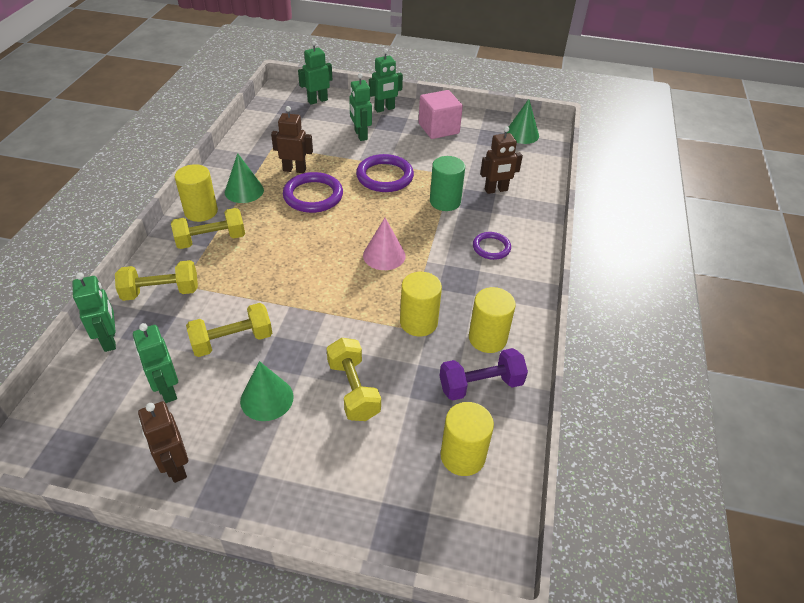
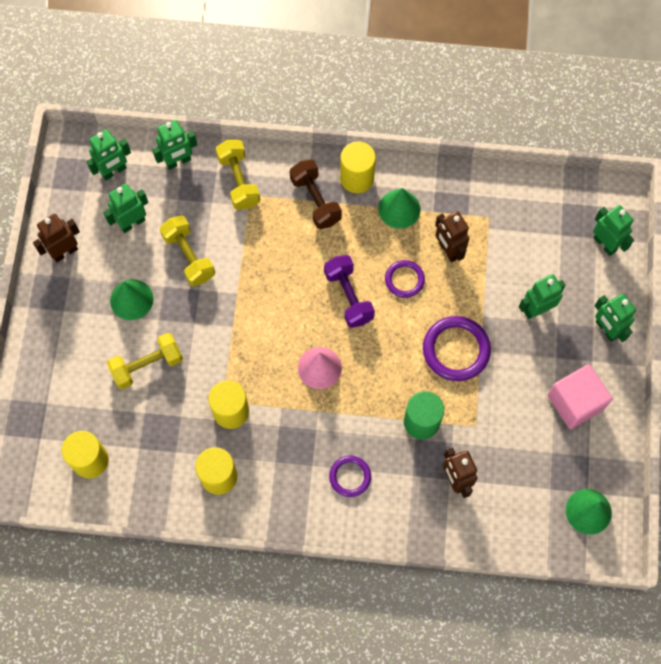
camera: 85 degrees right, 25 degrees up
(87, 403) = (114, 171): none -> green robot
(211, 240) = (315, 200): yellow dumbbell -> brown dumbbell
(294, 169) = (448, 250): brown robot -> brown robot turned 150 degrees clockwise
(313, 196) = (404, 280): purple ring -> purple ring, size x0.60
(480, 385) = (163, 472): purple dumbbell -> purple dumbbell (348, 296)

